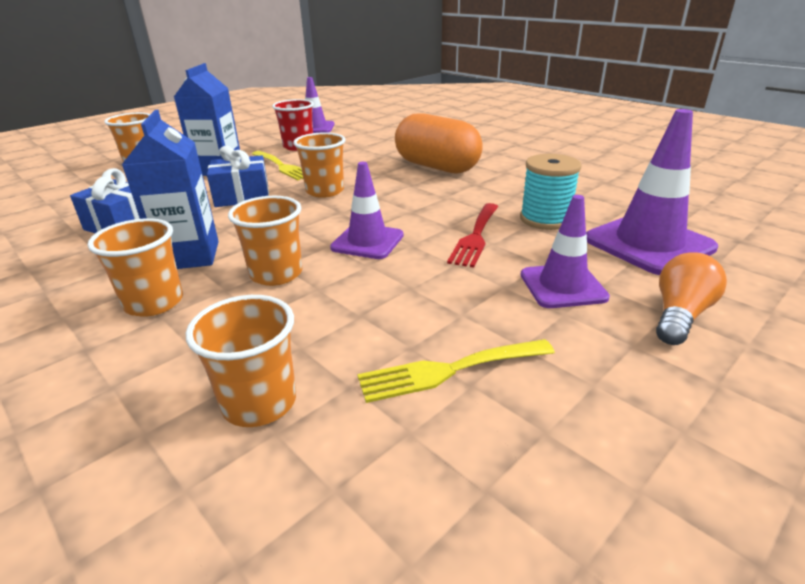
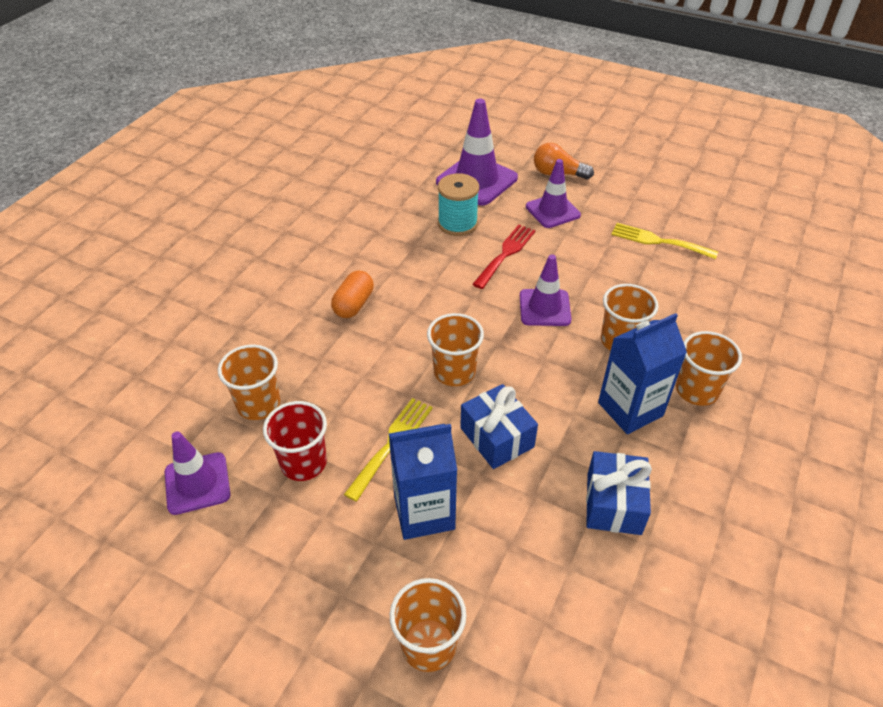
camera: 110 degrees left, 15 degrees up
(259, 402) = (729, 297): orange cup -> orange cup (258, 404)
(436, 167) = (354, 304): orange capsule -> orange capsule, size x0.54
(448, 370) = (658, 241): yellow fork -> yellow fork turned 150 degrees clockwise
(475, 237) = (506, 253): red fork -> red fork turned 60 degrees counterclockwise

